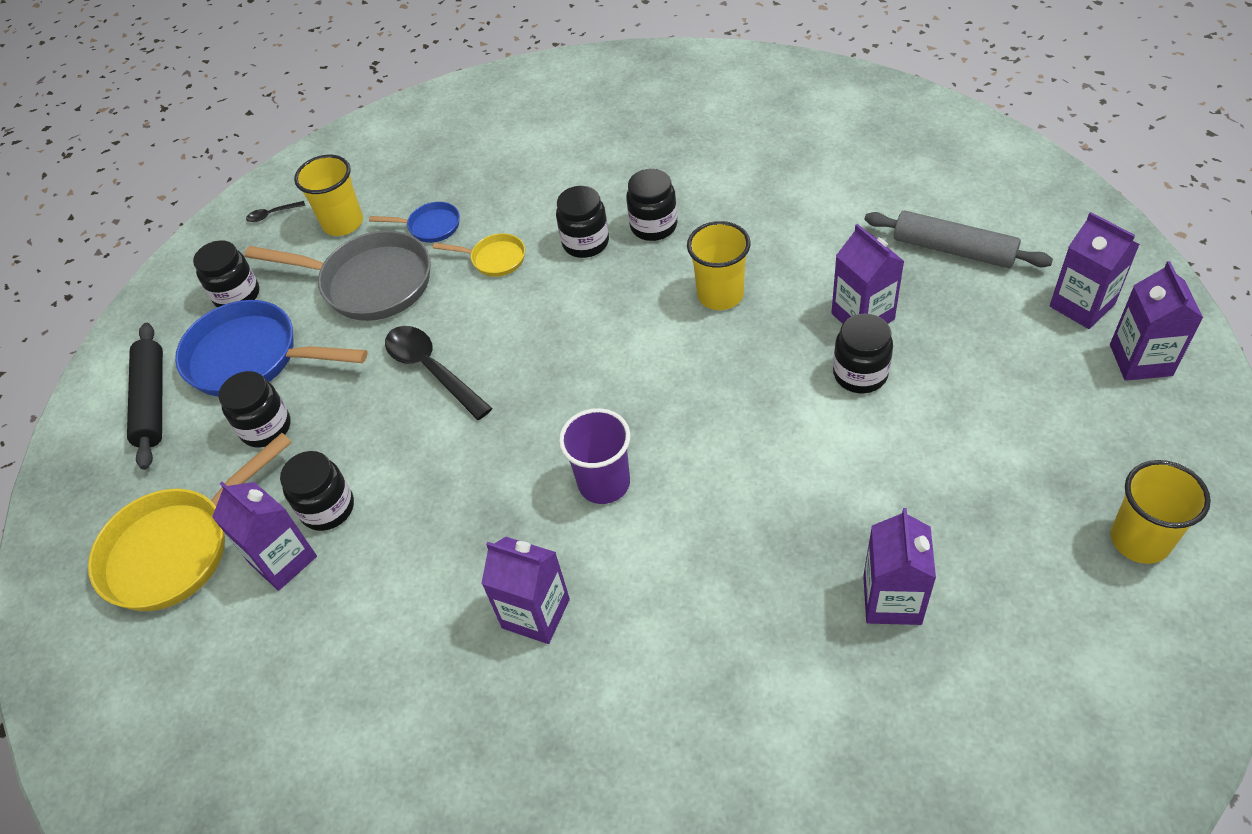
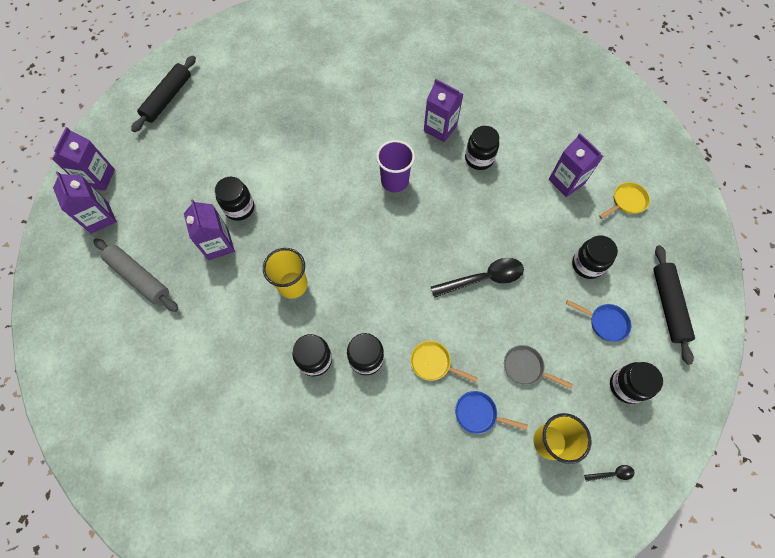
camera: 175 degrees left, 15 degrees up
(177, 548) = (626, 202): yellow pan -> yellow pan, size x0.49
(252, 358) = (605, 322): blue pan -> blue pan, size x0.49
(328, 508) = (544, 204): black jar -> black jar (479, 158)
(369, 283) = (526, 368): grey pan -> grey pan, size x0.49
(432, 370) = (483, 279): black spoon -> black spoon turned 75 degrees counterclockwise
(892, 599) = (283, 99): purple carton -> none
(1140, 540) = (168, 98): yellow cup -> black rolling pin

